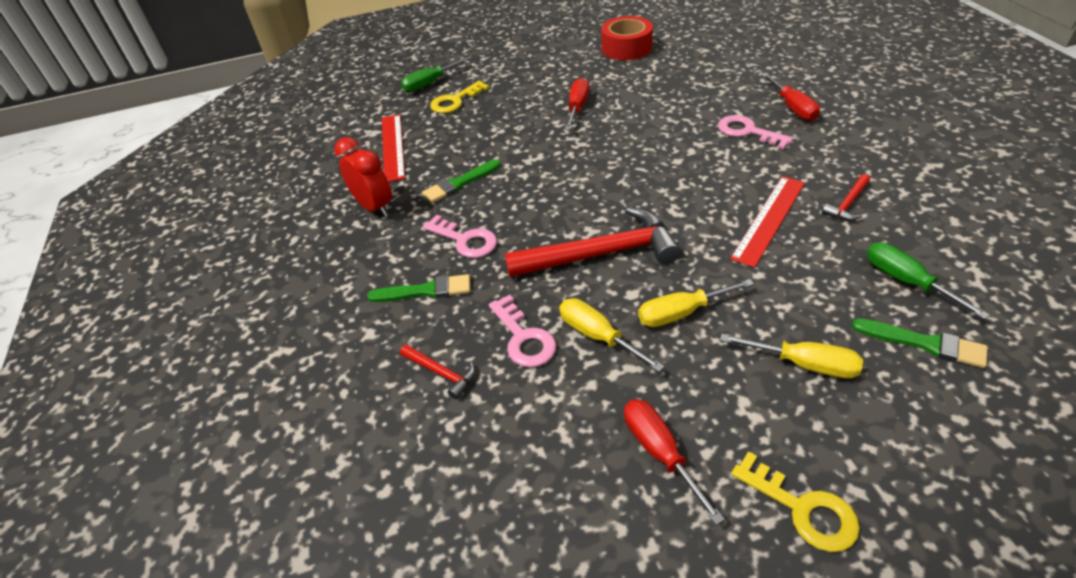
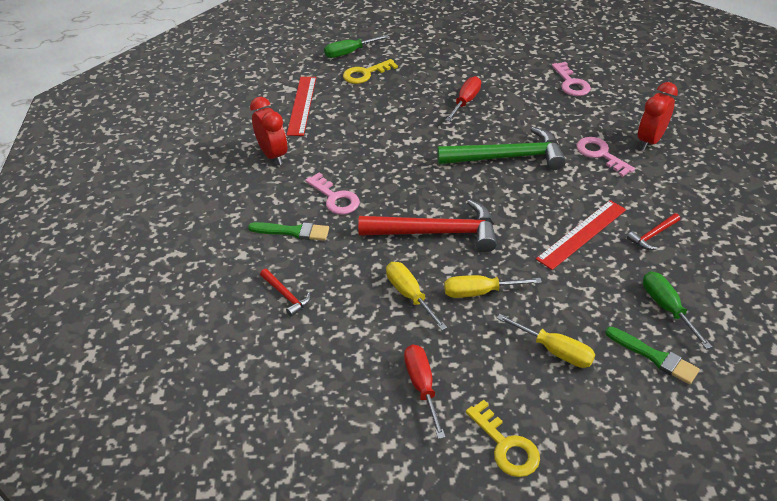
camera: 10 degrees right, 0 degrees up
(459, 183) = (345, 149): green brush -> none
(523, 338) = (354, 284): pink key -> pink key (571, 83)
(626, 48) = (530, 53): red tape -> none
(648, 154) = (507, 157): none -> green hammer
(793, 108) = (649, 141): red screwdriver -> red clock

